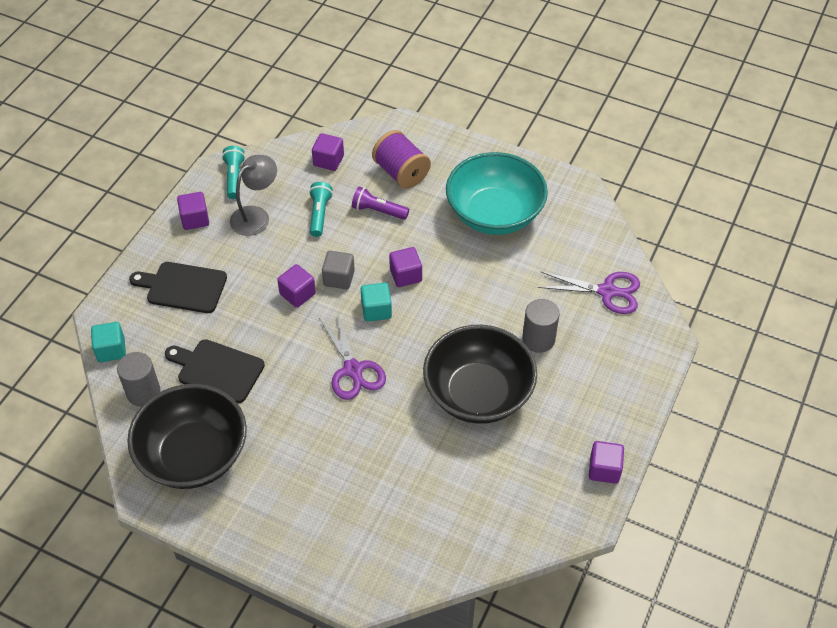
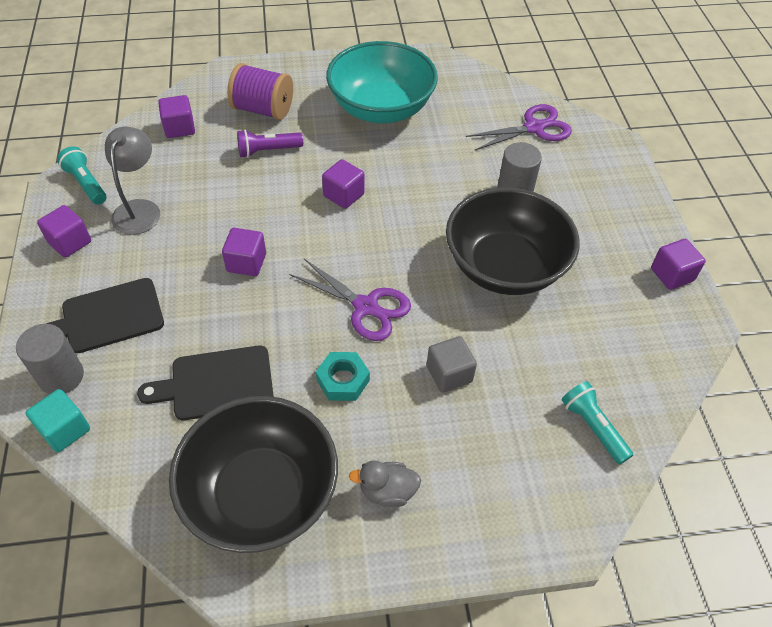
camera: 35 degrees left, 0 degrees up
(143, 392) = (143, 456): grey cylinder -> grey cylinder (61, 377)
(268, 499) = (387, 491): none -> grey duck
(297, 412) = (343, 380): none -> turquoise nut
(319, 214) = (209, 179): turquoise flashlight -> turquoise flashlight (592, 427)
(339, 278) = (278, 228): grey cube -> grey cube (449, 374)
(376, 310) = (342, 239): turquoise cube -> none

